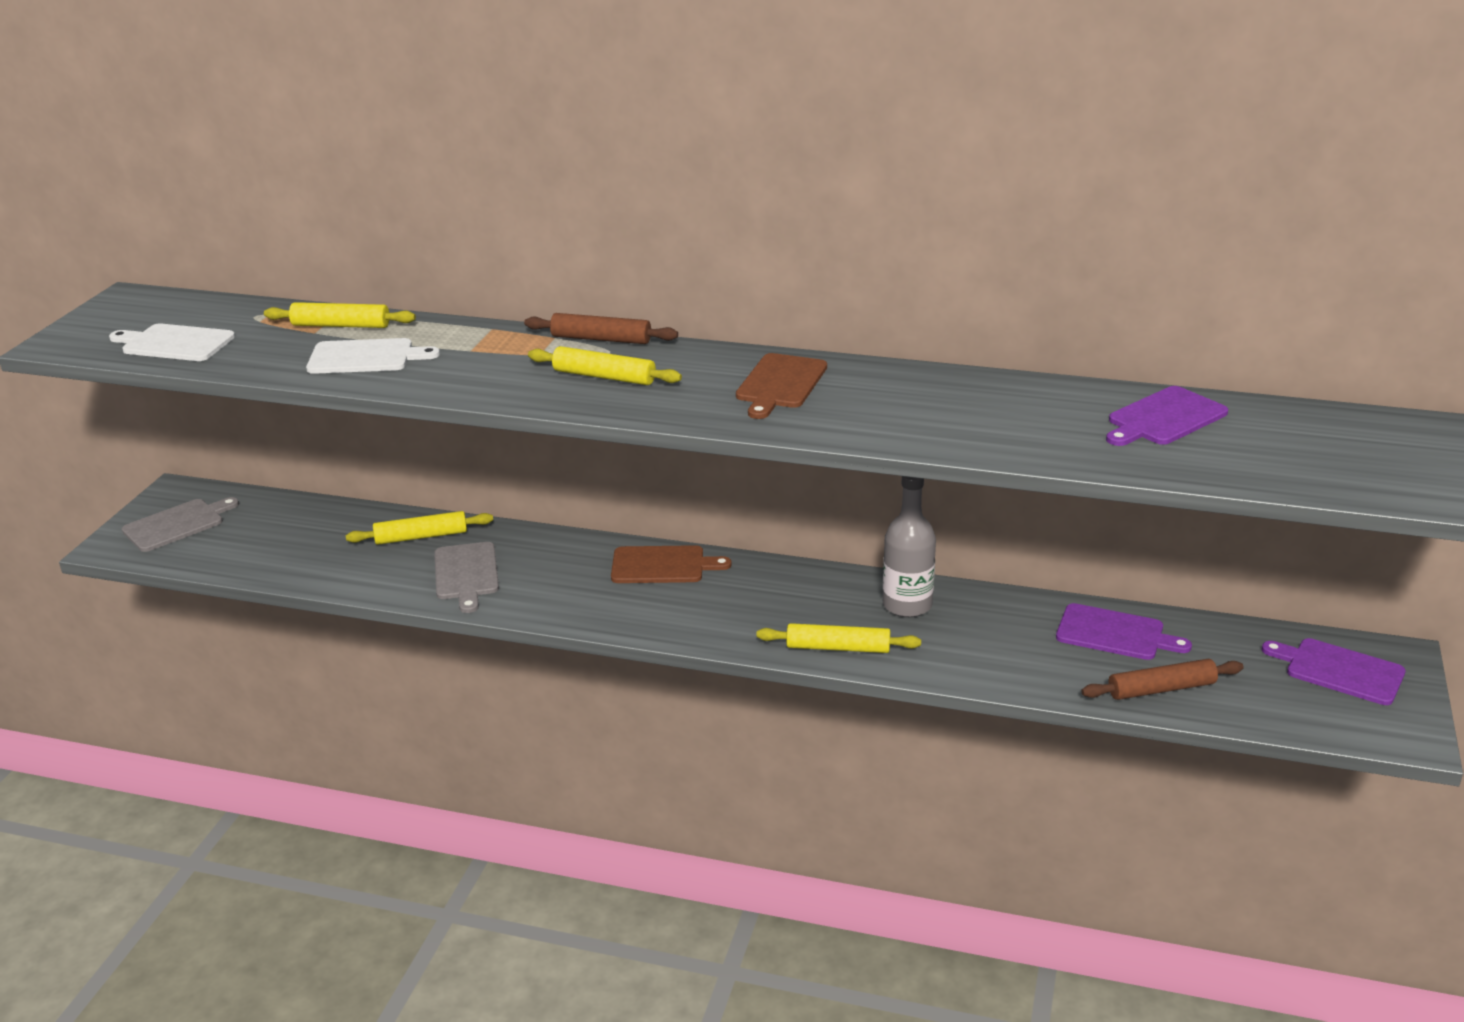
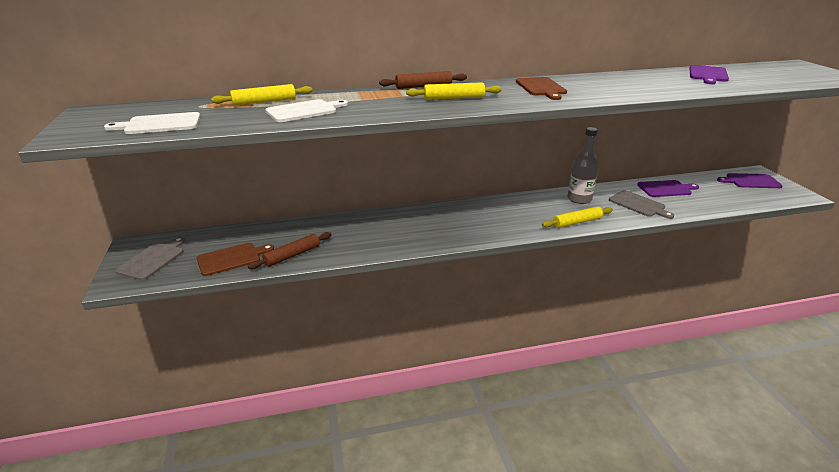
camera: 30 degrees left, 0 degrees up
(421, 537) = (317, 229): yellow rolling pin -> none
(466, 574) = (363, 239): grey cutting board -> grey cutting board (638, 204)
(662, 565) = (456, 210): brown cutting board -> brown cutting board (231, 258)
(1161, 689) = (710, 203): brown rolling pin -> brown rolling pin (292, 255)

